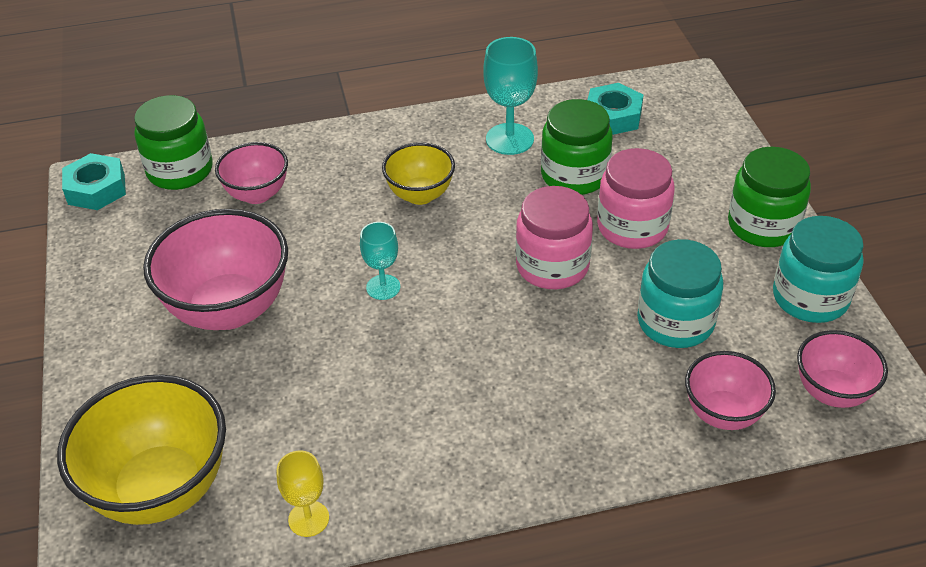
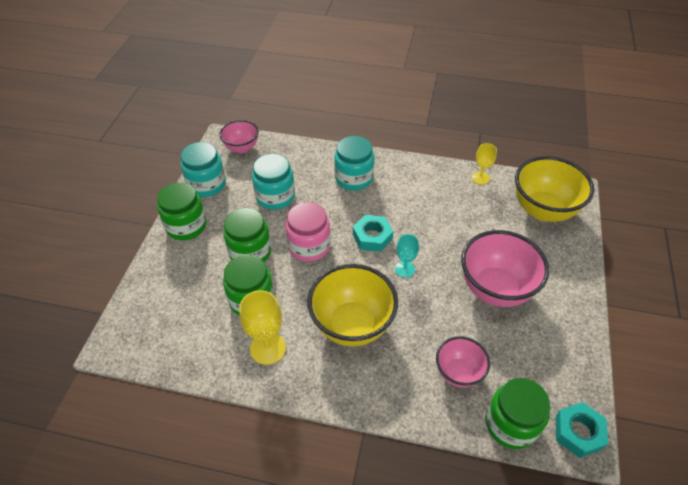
camera: 155 degrees left, 5 degrees up
(420, 195) = (352, 325): yellow bowl -> yellow bowl, size x1.74
(509, 139) = (268, 348): turquoise goblet -> yellow goblet
(565, 413) = (354, 178): none -> turquoise jar
(613, 116) = (188, 338): turquoise nut -> turquoise nut (372, 237)
(632, 227) = (250, 252): pink jar -> green jar
(723, 414) = (291, 156): pink bowl -> none

